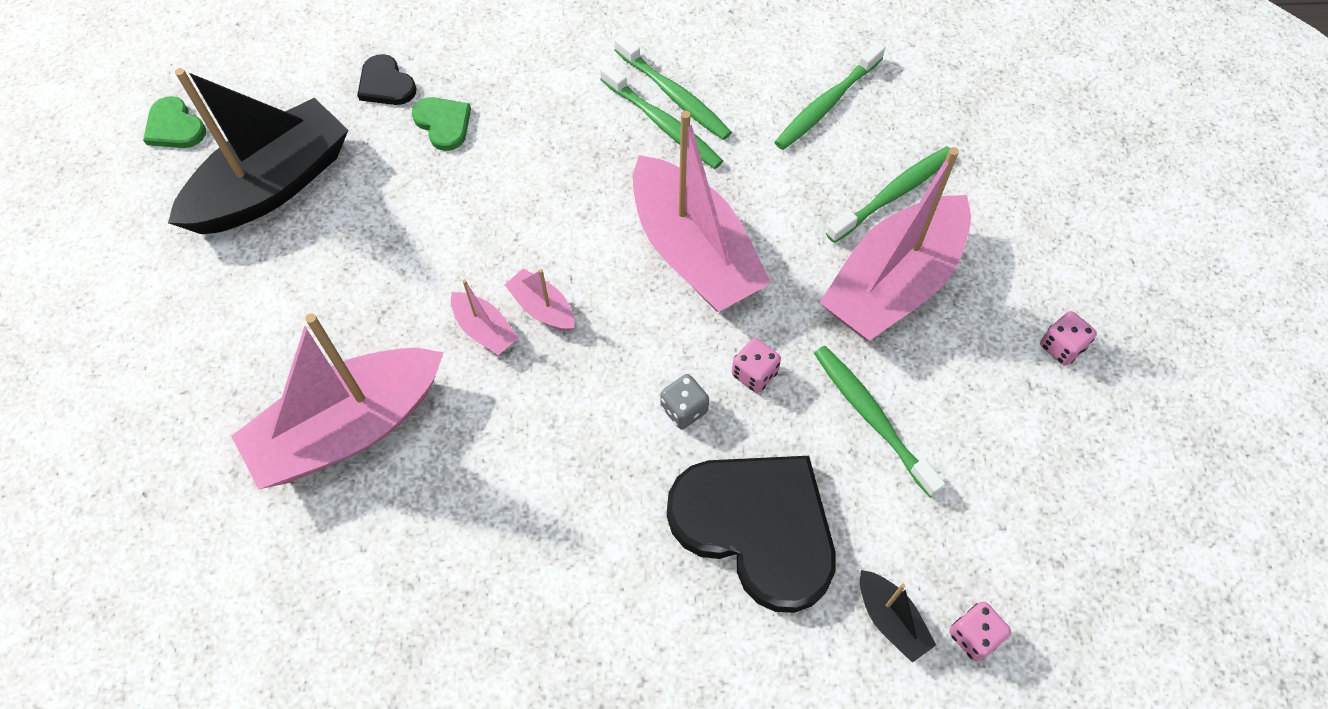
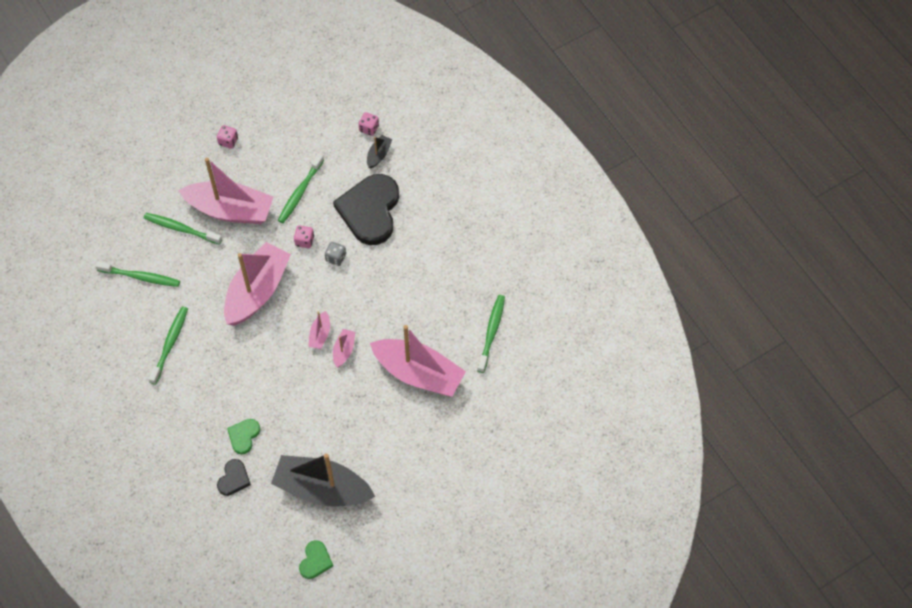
camera: 120 degrees left, 0 degrees up
(663, 124) = (191, 340): green toothbrush -> green toothbrush (491, 332)

